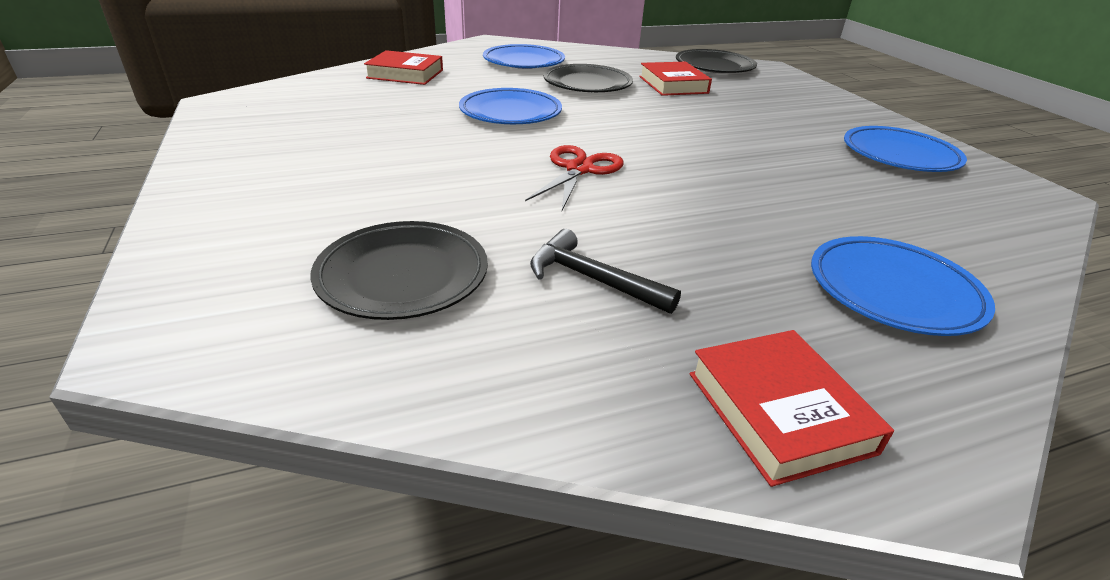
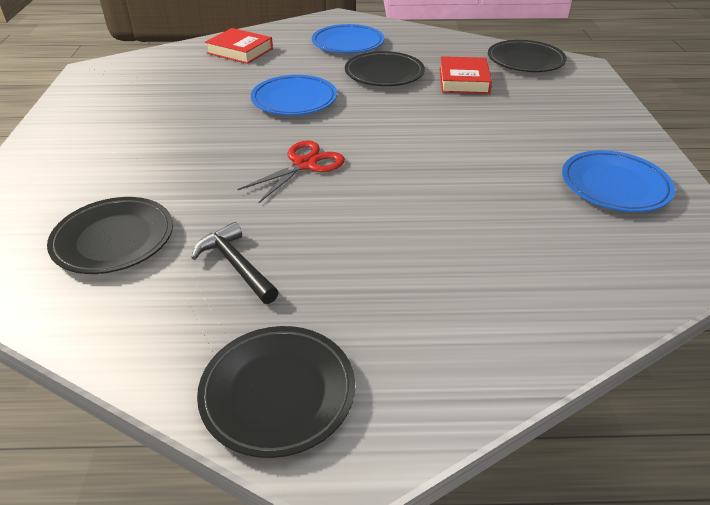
camera: 20 degrees right, 5 degrees up
(779, 412) = (278, 393): red book -> black plate
(893, 291) = (462, 319): blue plate -> none

